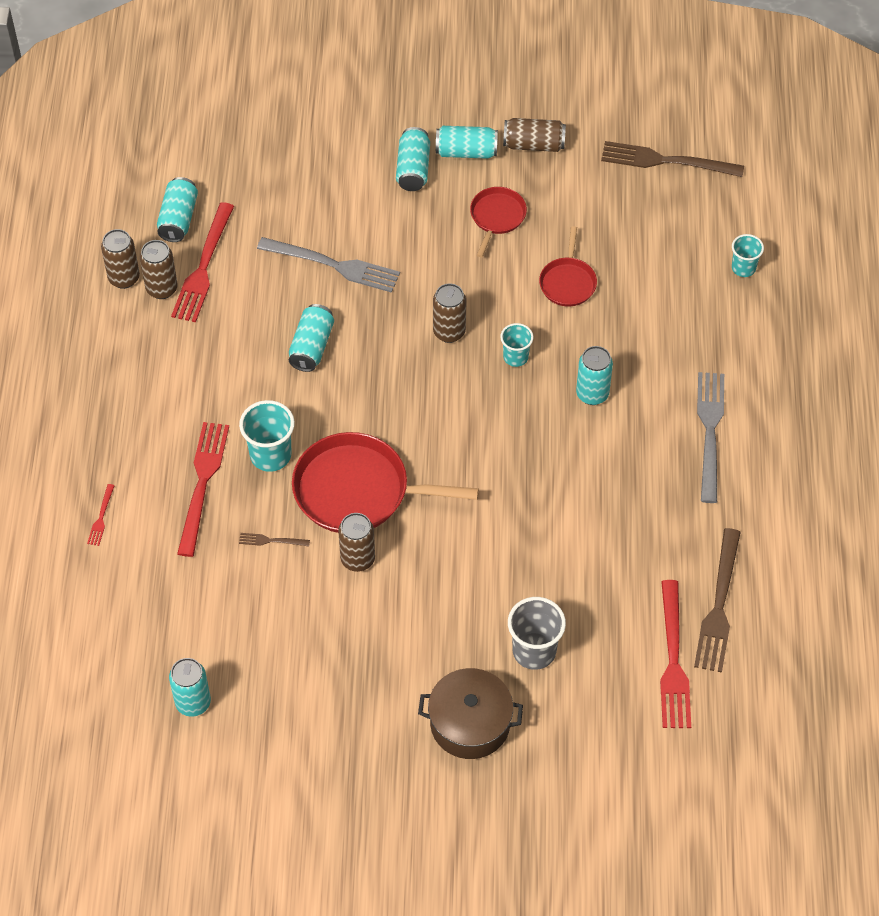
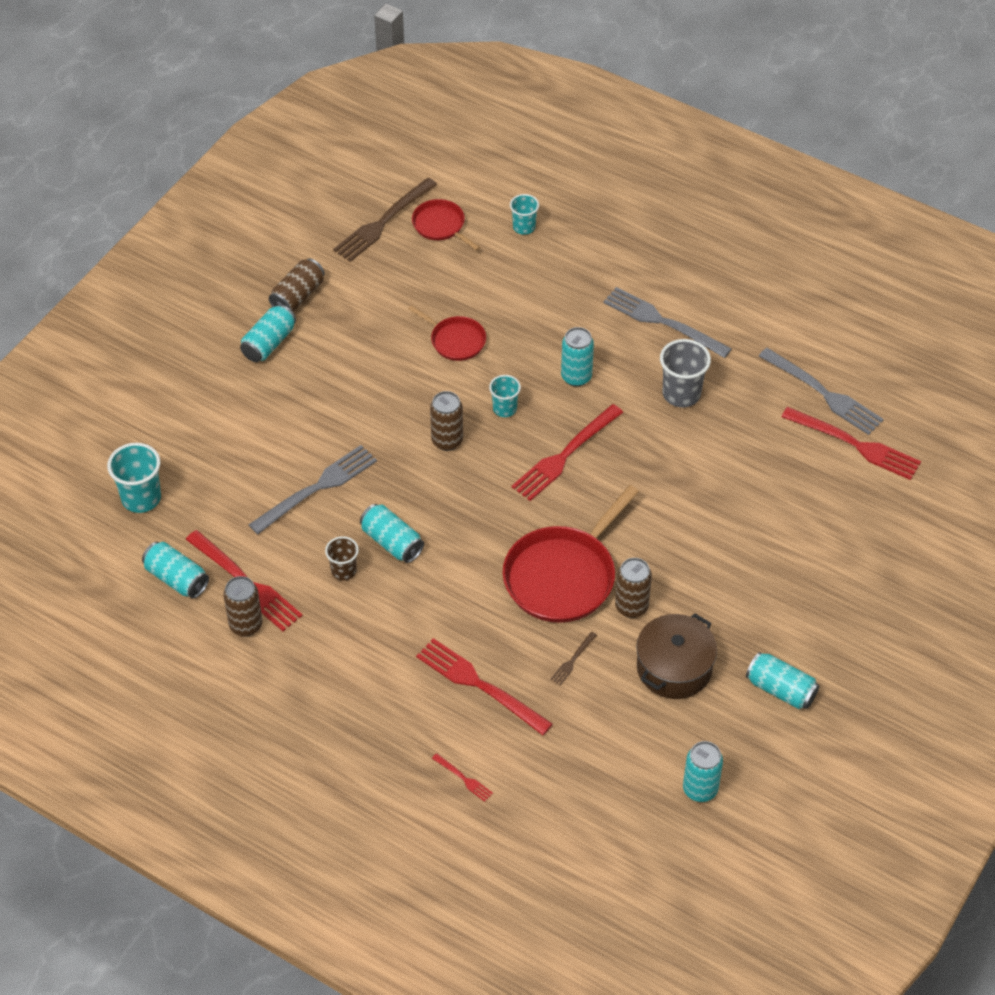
camera: 60 degrees left, 5 degrees down
(124, 278) = (211, 649): brown can -> none
(259, 327) = (343, 571): none -> brown cup
(270, 455) = (484, 622): turquoise cup -> turquoise cup (141, 498)
(413, 169) = (258, 387): turquoise can -> turquoise can (780, 689)
(470, 723) = (835, 601): brown pot -> brown pot (674, 668)
(493, 428) = (564, 456): none -> red fork
(497, 217) = (353, 355): red pan -> red pan (441, 225)
(534, 651) = (793, 528): grey cup -> grey cup (681, 394)
(719, 607) = (825, 394): brown fork -> grey fork

